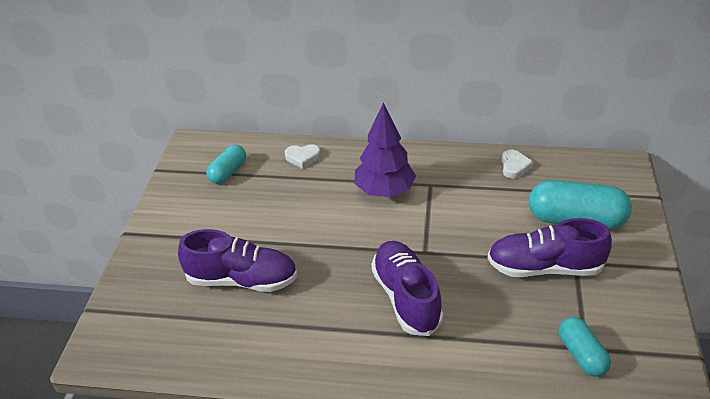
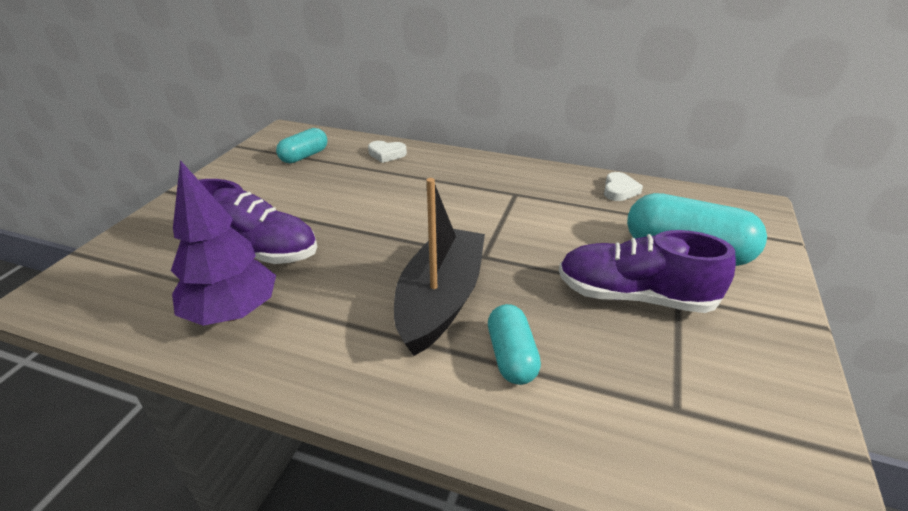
camera: 10 degrees right, 5 degrees down
(384, 191) = (460, 192): purple tree -> purple tree (233, 313)
(406, 297) = (440, 300): purple shoe -> black boat
(581, 355) = (668, 417): turquoise capsule -> turquoise capsule (511, 356)

